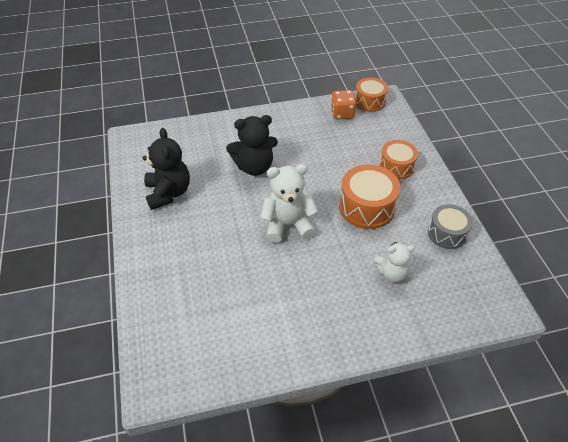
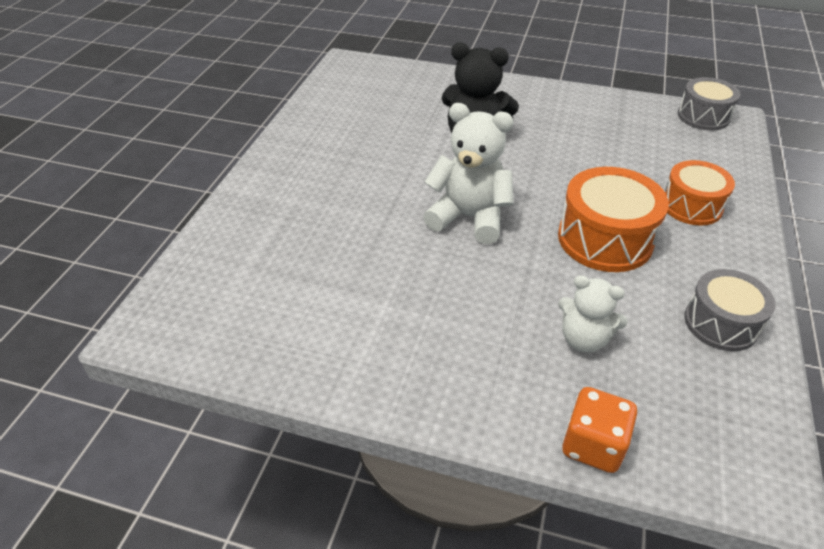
camera: 30 degrees right, 5 degrees down
(168, 193) = (344, 130): black teddy bear -> none
(342, 113) = (649, 118): orange dice -> orange dice (593, 445)
(369, 102) = (703, 116): orange drum -> grey drum

